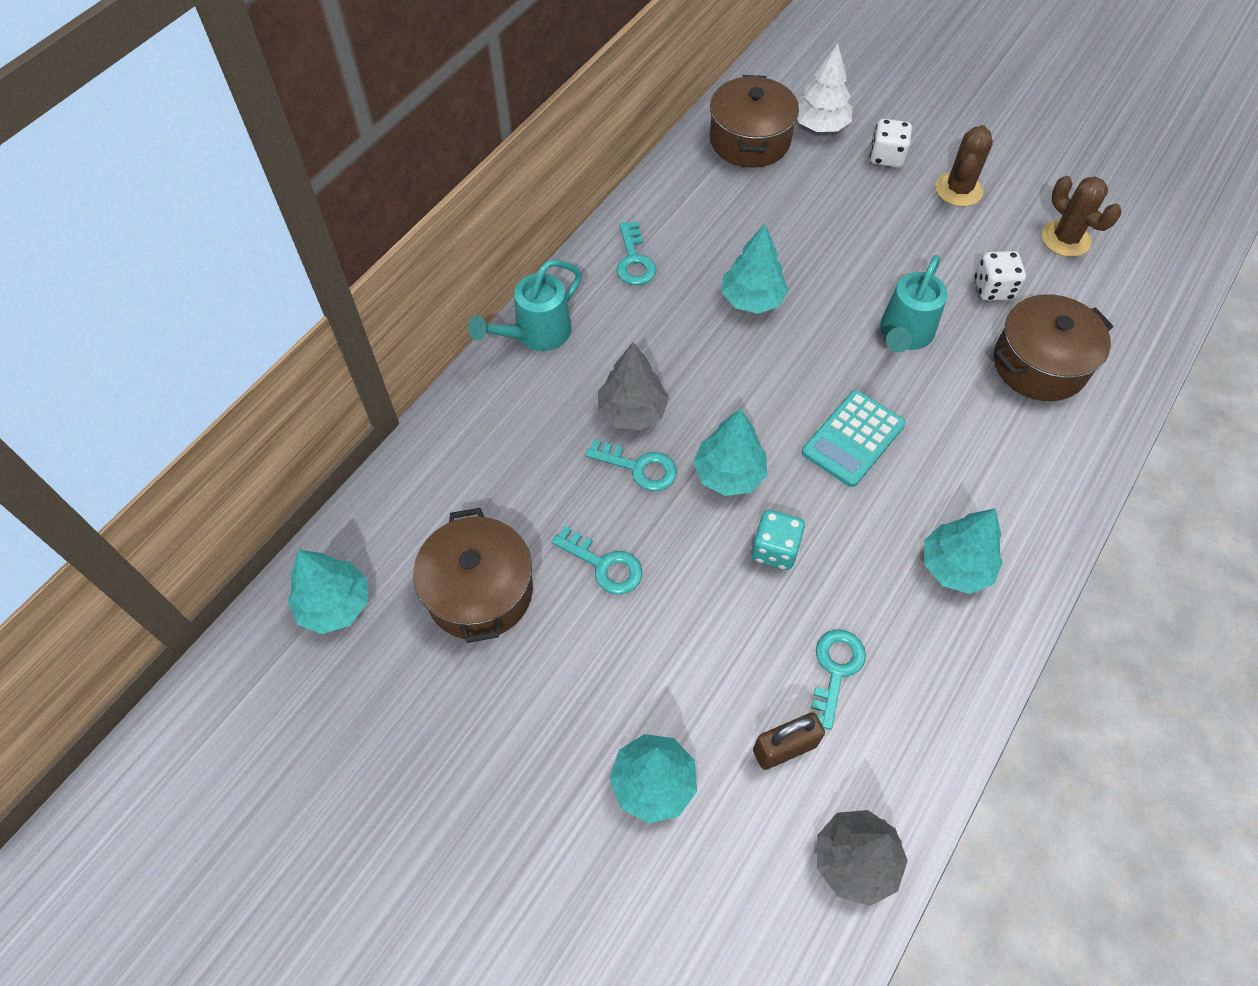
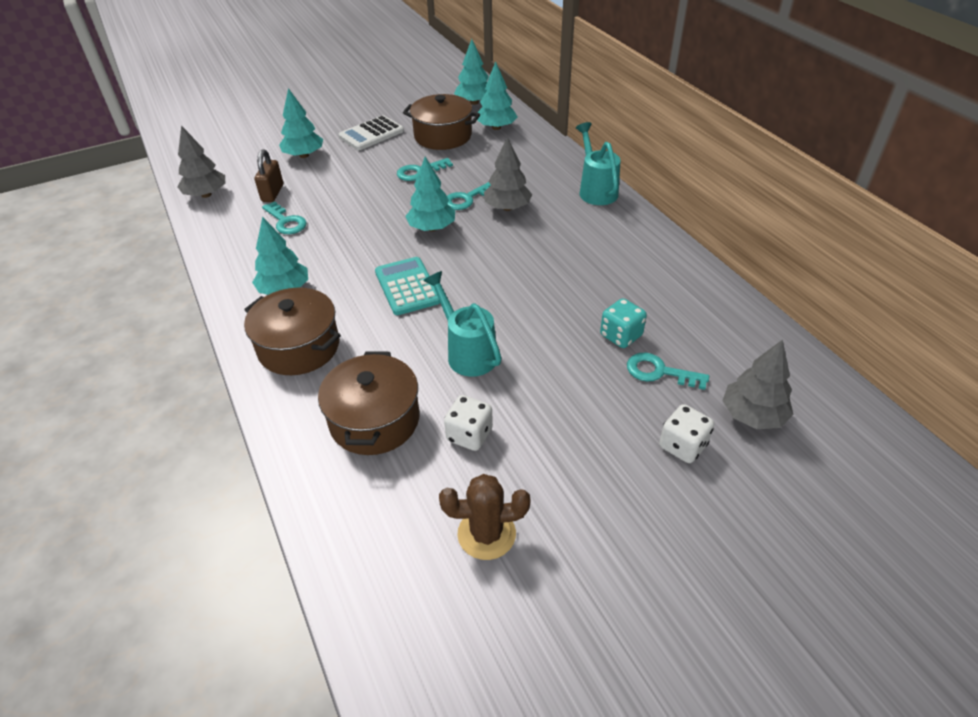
camera: 120 degrees right, 15 degrees down
(526, 713) = (371, 134): none -> white calculator
(634, 261) = (636, 246): turquoise key -> turquoise key (659, 372)
(750, 140) = (750, 356): brown pot -> brown pot (299, 347)
(752, 299) = (560, 287): turquoise tree -> turquoise tree (496, 127)
(774, 550) = (369, 227): turquoise dice -> turquoise dice (621, 336)
(820, 126) = (753, 415): white tree -> grey tree
(958, 190) = (606, 481): brown cactus -> none

